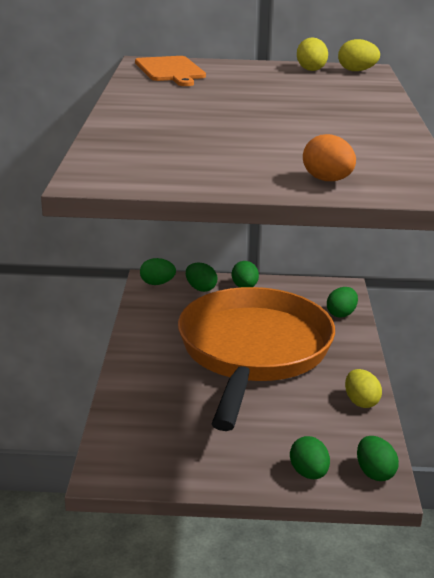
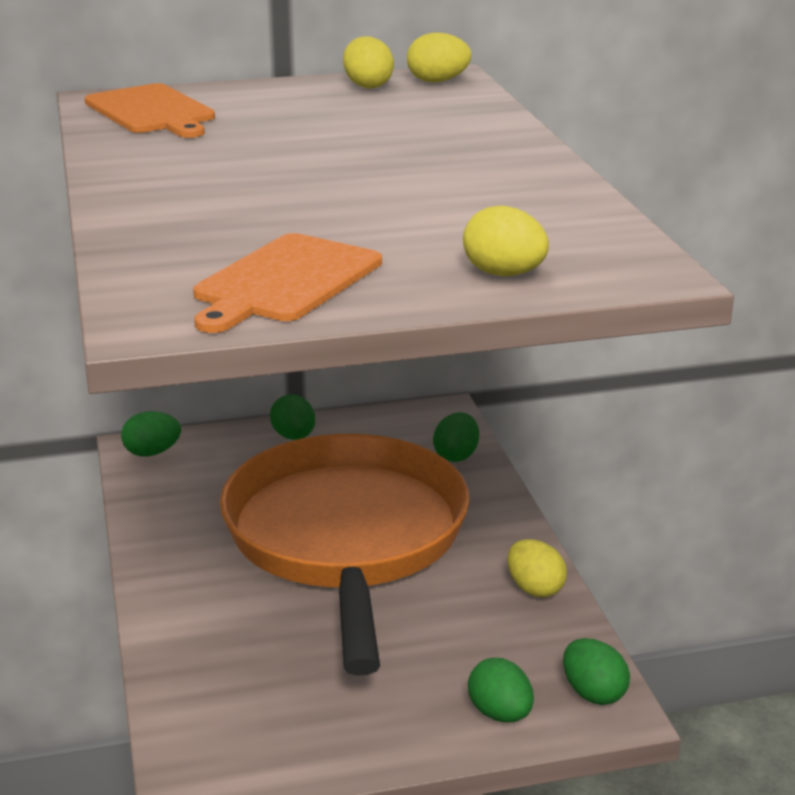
camera: 15 degrees left, 0 degrees up
(187, 167) = (285, 281): none -> orange cutting board
(200, 288) = (225, 450): green egg -> none
(327, 180) = (504, 274): orange egg -> yellow egg

